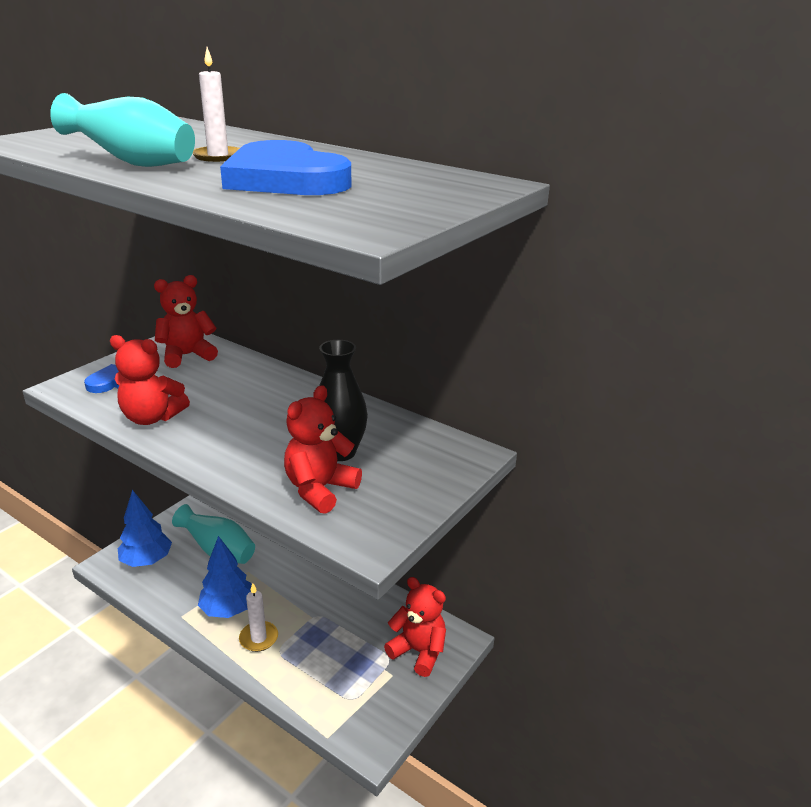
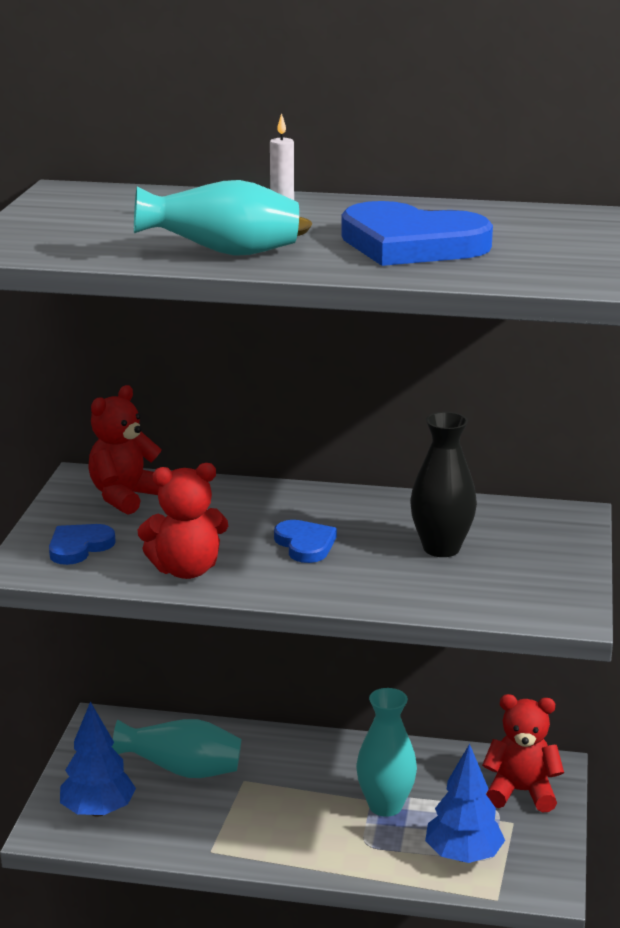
camera: 25 degrees left, 5 degrees down
(228, 609) = (262, 825): blue tree -> blue tree (463, 855)
(251, 421) = (305, 544): none -> blue heart
(258, 638) = (329, 840): white candle -> none
(317, 625) = (385, 806): none -> turquoise vase
(320, 489) = (464, 585): red teddy bear -> none

